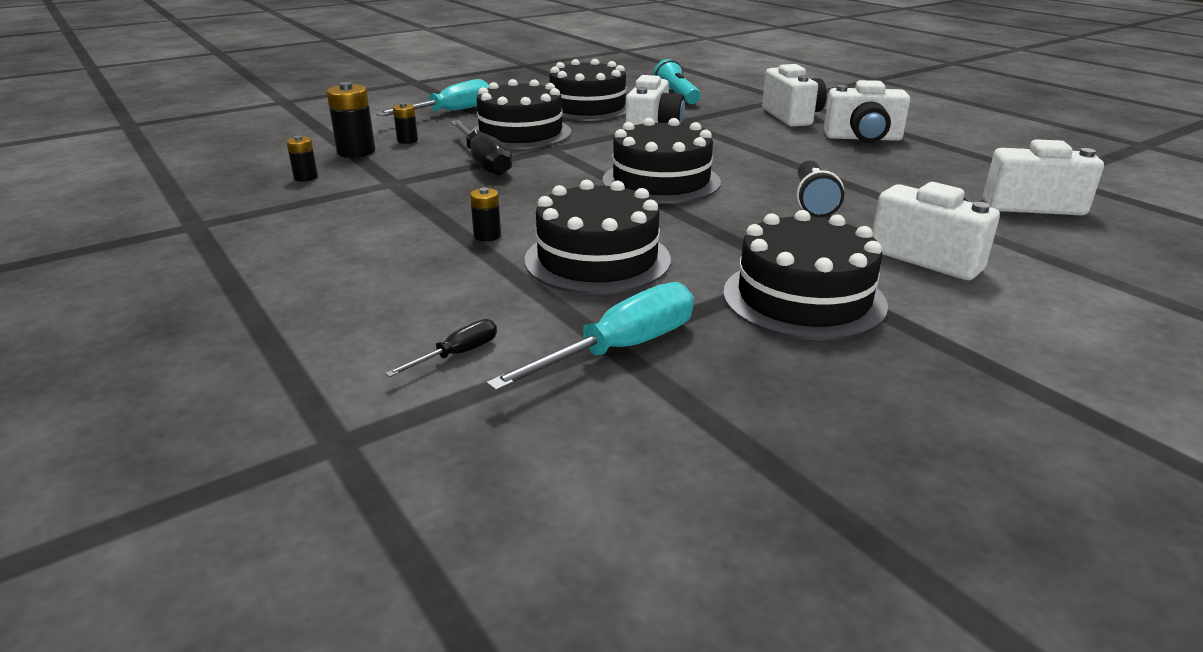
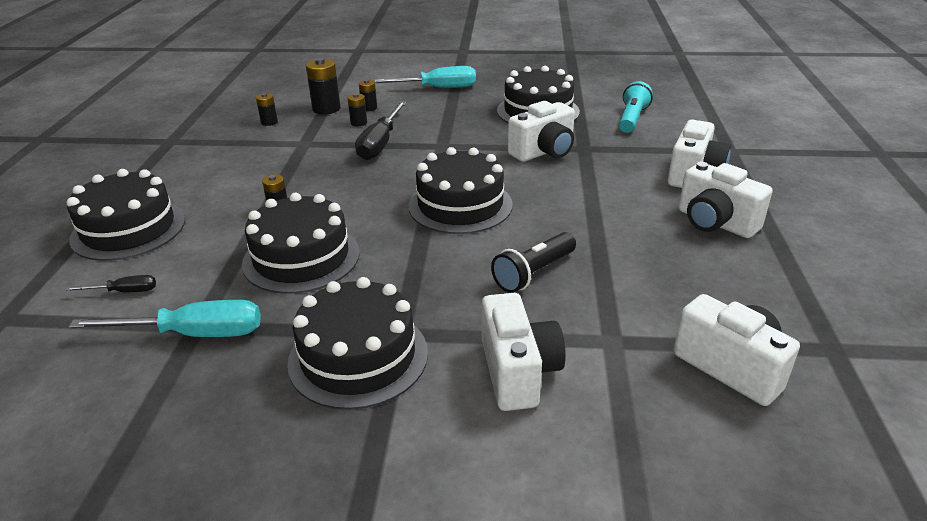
camera: 40 degrees right, 5 degrees up
(422, 153) = (359, 123): none -> black battery
(521, 133) = (448, 123): black cake -> black cake (128, 229)

